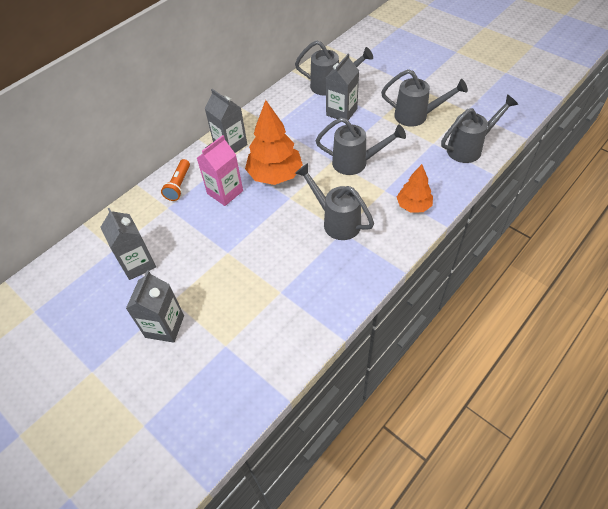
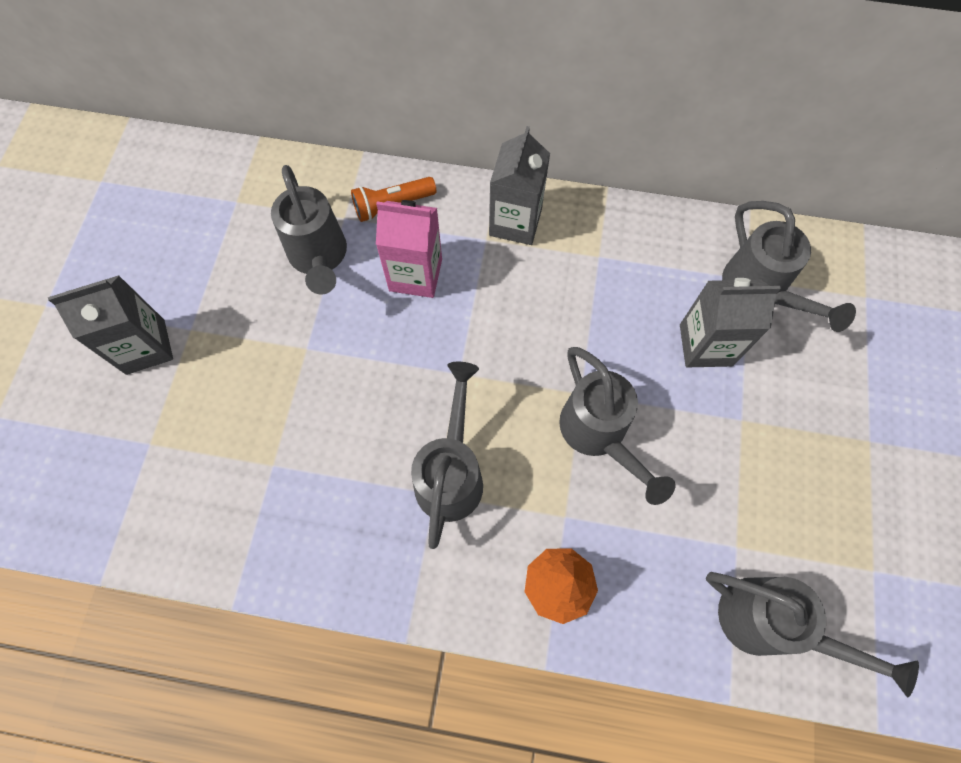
camera: 55 degrees right, 15 degrees up
(138, 264) = (228, 246): grey carton -> none
(275, 175) = (493, 324): orange tree -> none
(417, 116) = (788, 482): grey watering can -> grey watering can (319, 258)

